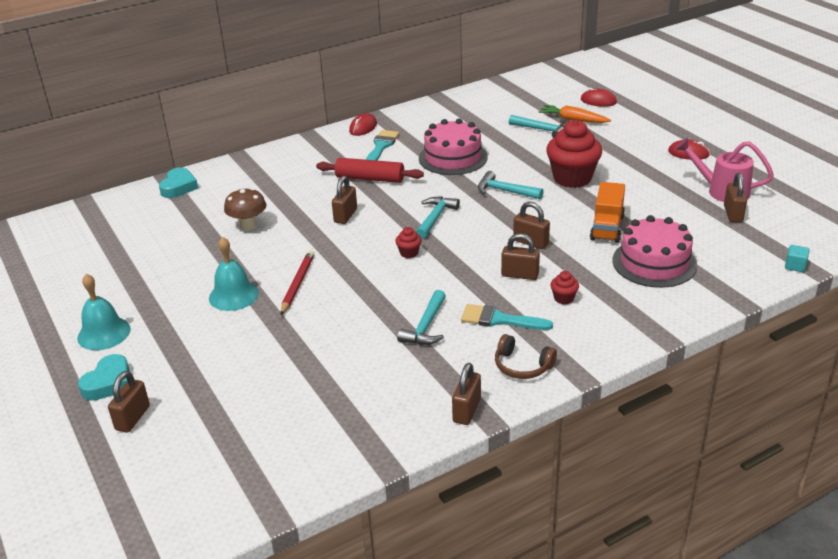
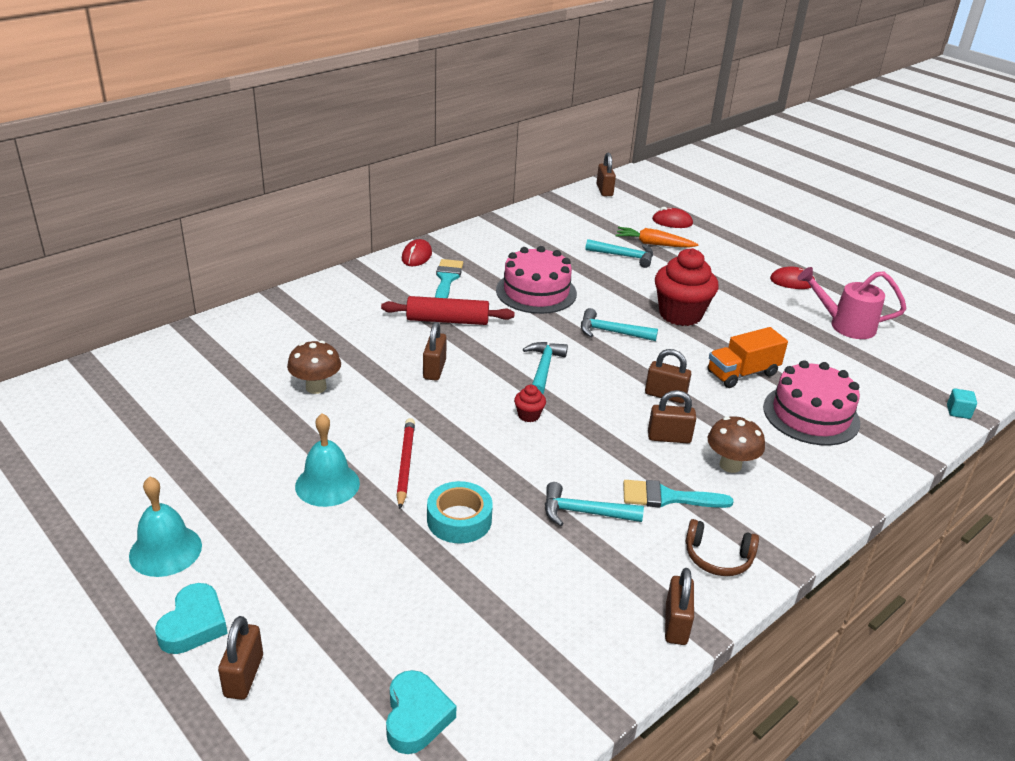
camera: 15 degrees left, 0 degrees up
(179, 187) = (208, 338): turquoise heart -> turquoise heart (416, 717)
(324, 326) = (459, 520): none -> turquoise tape
(426, 326) = (584, 512): turquoise hammer -> turquoise hammer turned 90 degrees clockwise
(563, 298) = (730, 465): red cupcake -> brown mushroom
(607, 227) = (742, 373): orange truck -> orange truck turned 60 degrees clockwise
(733, 214) = (868, 352): brown padlock -> brown padlock (604, 190)

